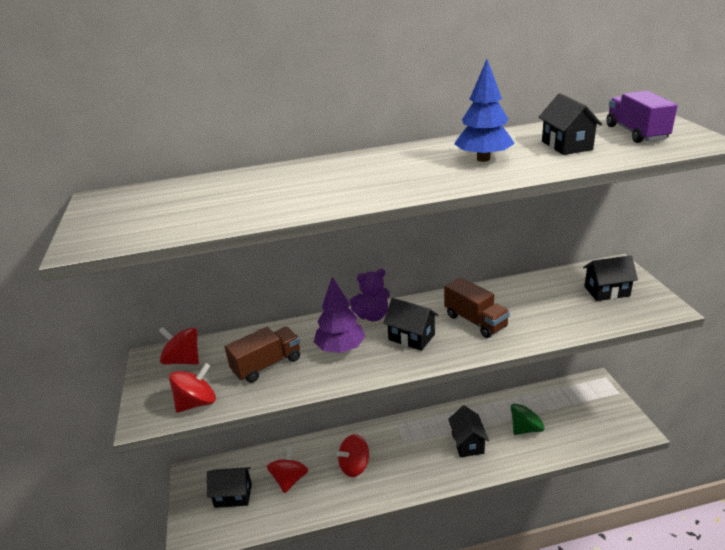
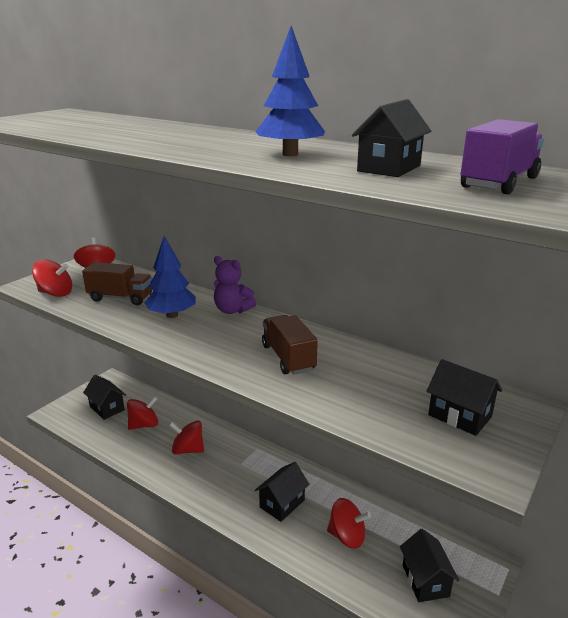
camera: 45 degrees right, 5 degrees down
(340, 348) = (172, 315): purple tree -> blue tree
(411, 337) = (224, 337): black house -> black house (425, 580)
(475, 321) = (288, 358): brown truck -> brown truck turned 150 degrees clockwise
(526, 428) = (347, 536): green spinning top -> red spinning top

